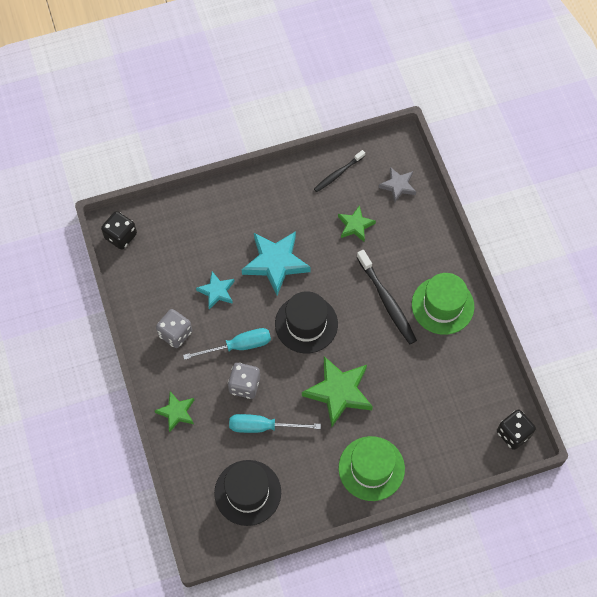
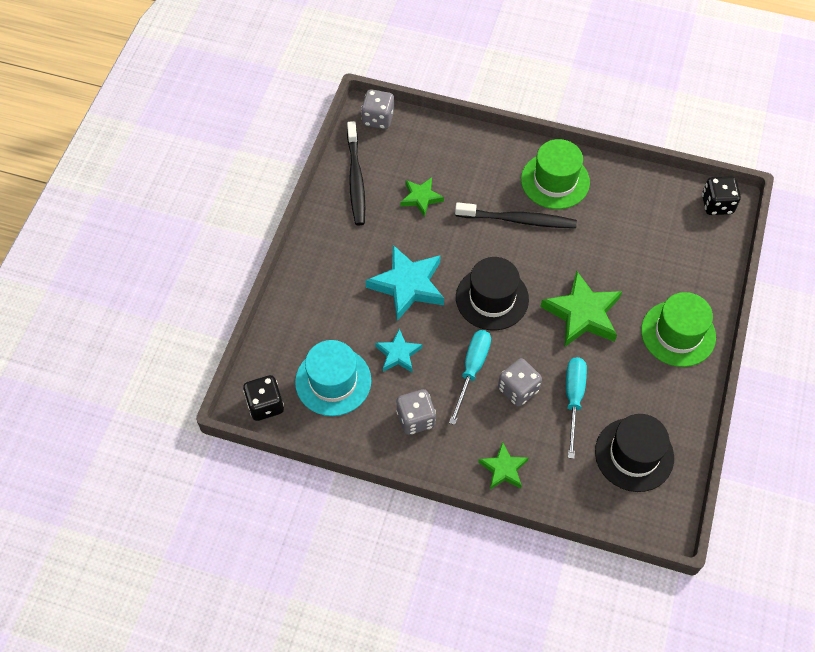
camera: 55 degrees left, 5 degrees down
(167, 265) = (333, 381): none -> turquoise hat
(263, 426) = (573, 399): turquoise screwdriver -> turquoise screwdriver turned 150 degrees clockwise
(338, 174) = (356, 179): black toothbrush -> black toothbrush, size x1.60
(398, 186) = (408, 141): grey star -> none
(402, 154) = (378, 119): none -> grey dice

